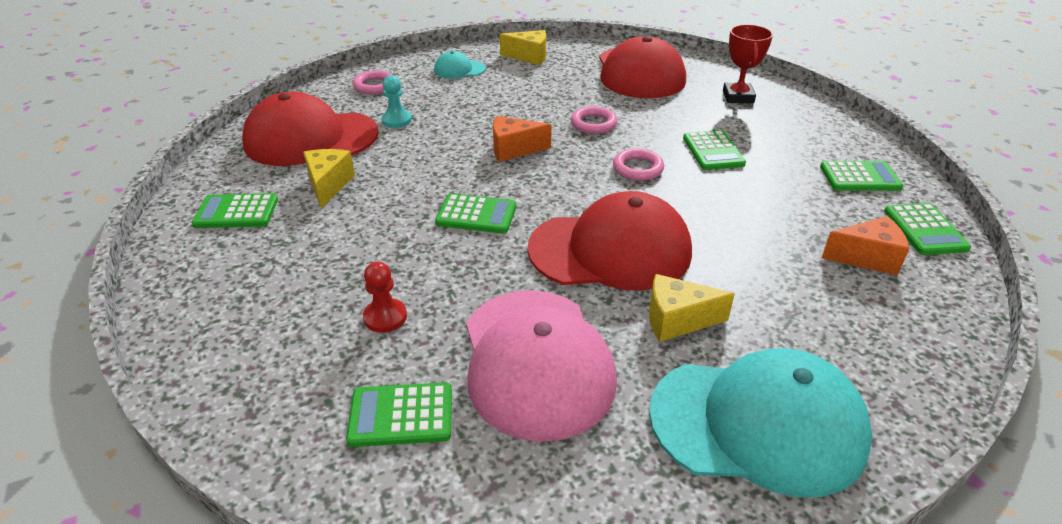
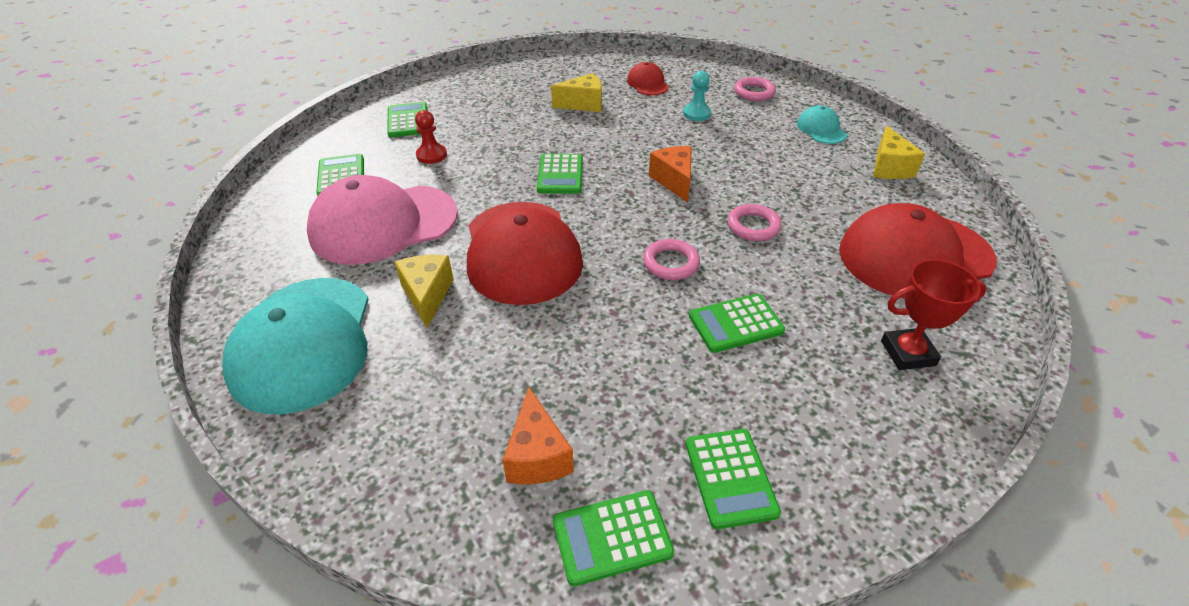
camera: 80 degrees right, 5 degrees up
(236, 212) = (540, 79): green calculator -> green calculator (408, 121)
(311, 138) = (647, 83): red cap -> red cap, size x0.46

